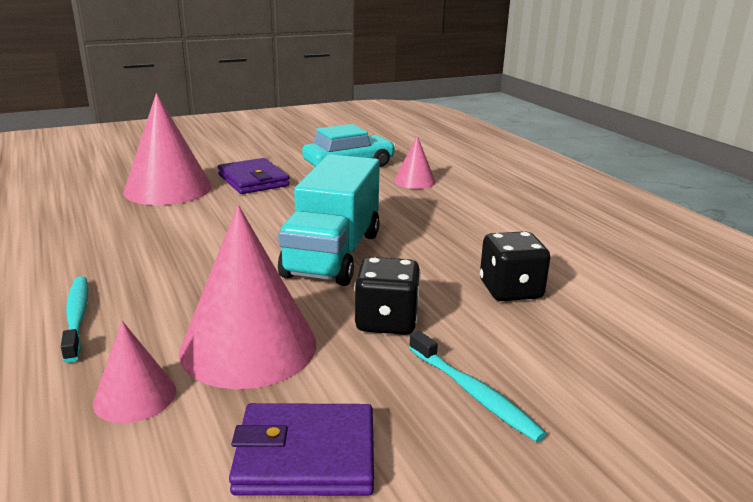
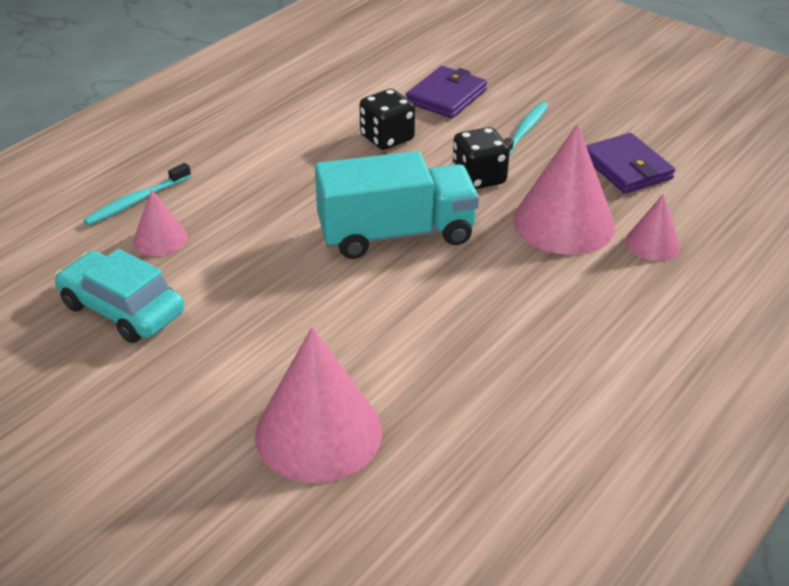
camera: 115 degrees left, 15 degrees up
(77, 317) = (615, 321): turquoise toothbrush -> turquoise toothbrush (136, 201)
(253, 180) = (237, 368): purple wallet -> purple wallet (446, 96)

